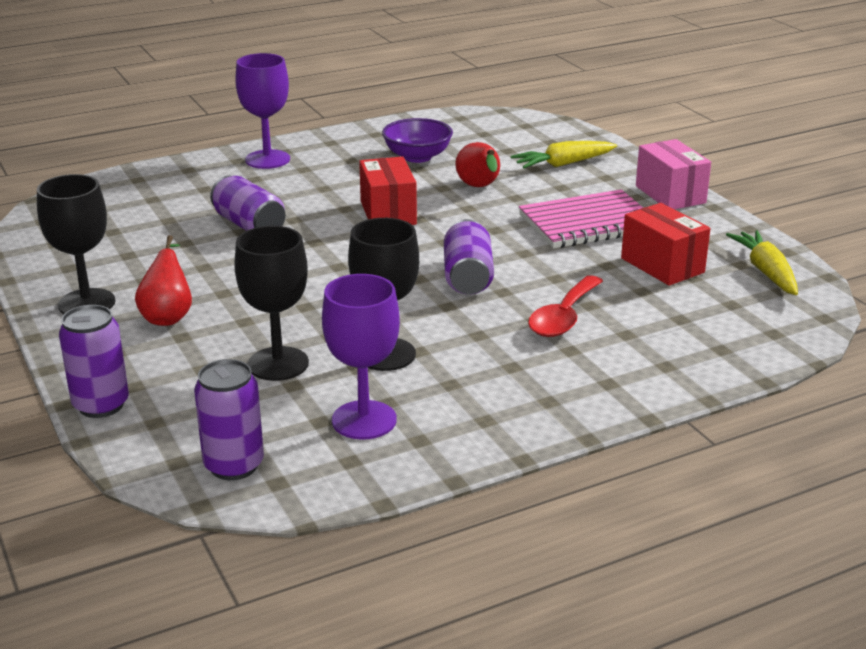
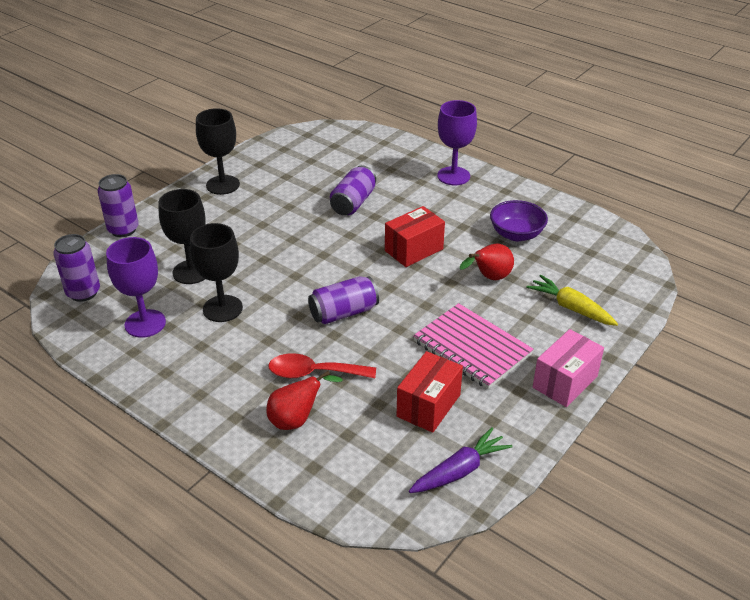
camera: 65 degrees right, 10 degrees up
(168, 316) = (224, 216): red pear -> red pear (297, 420)
(766, 272) = (460, 470): yellow carrot -> purple carrot

